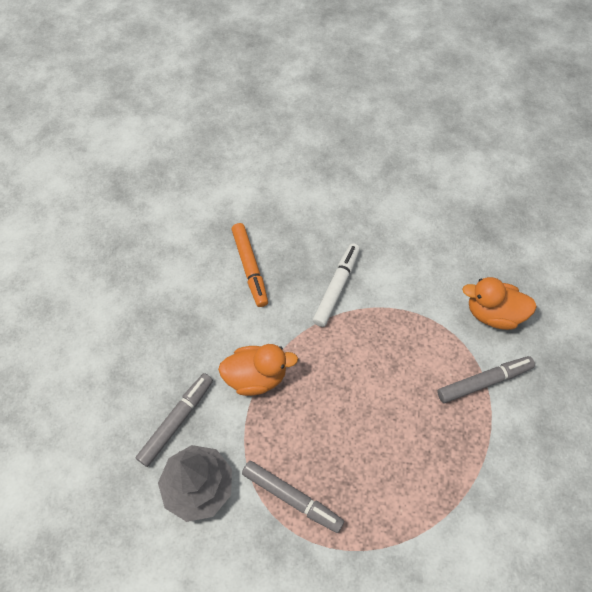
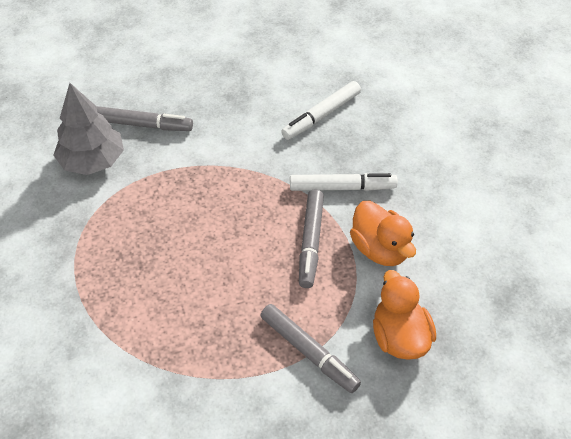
camera: 65 degrees right, 10 degrees down
(250, 267) = (321, 115): orange marker -> white marker
(256, 376) = (212, 161): orange duck -> orange duck (380, 249)
(292, 497) = (109, 229): grey marker -> grey marker (311, 242)

